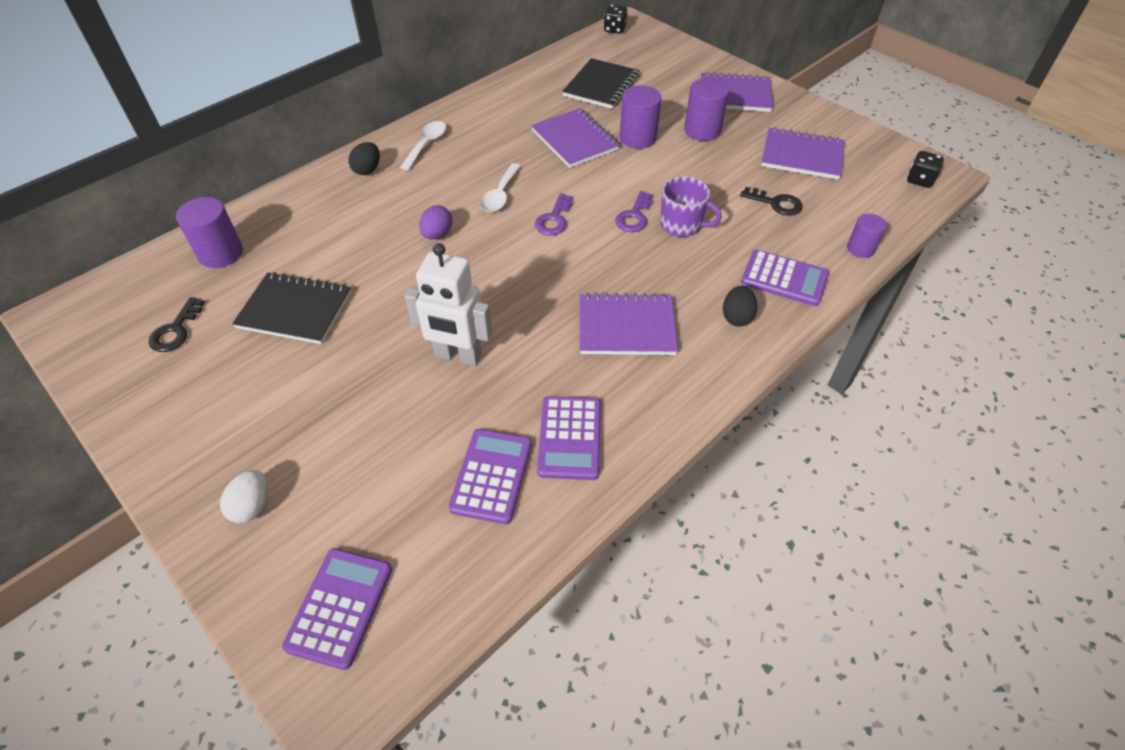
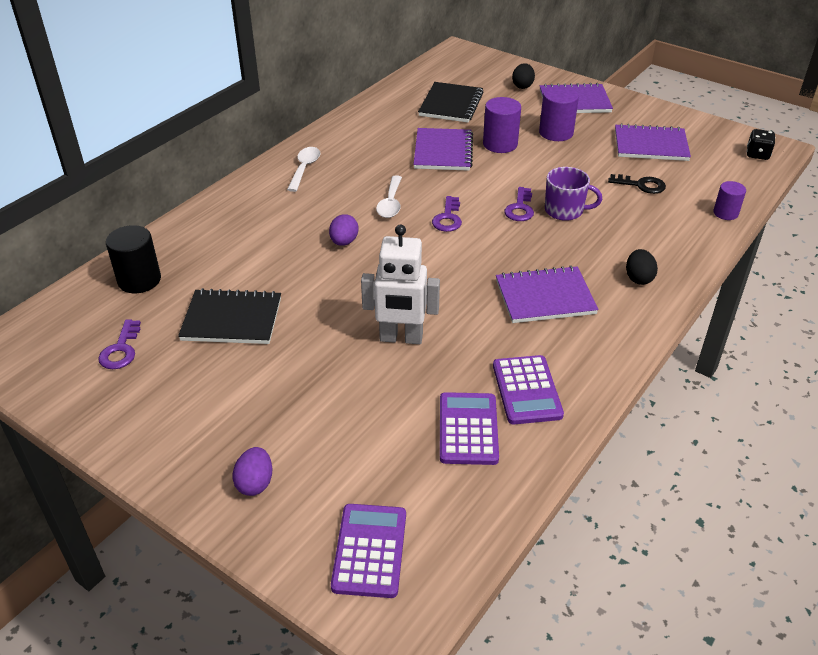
camera: 10 degrees left, 10 degrees down
(176, 330) = (121, 350): black key -> purple key
(221, 253) = (139, 280): purple cylinder -> black cylinder
(252, 506) = (255, 483): white egg -> purple egg
(367, 170) = (256, 195): black egg -> black egg (522, 86)
(574, 140) = (443, 151): purple notebook -> purple notebook turned 45 degrees clockwise
(614, 29) = (446, 56): black dice -> none
(784, 278) = (669, 243): purple calculator -> none

